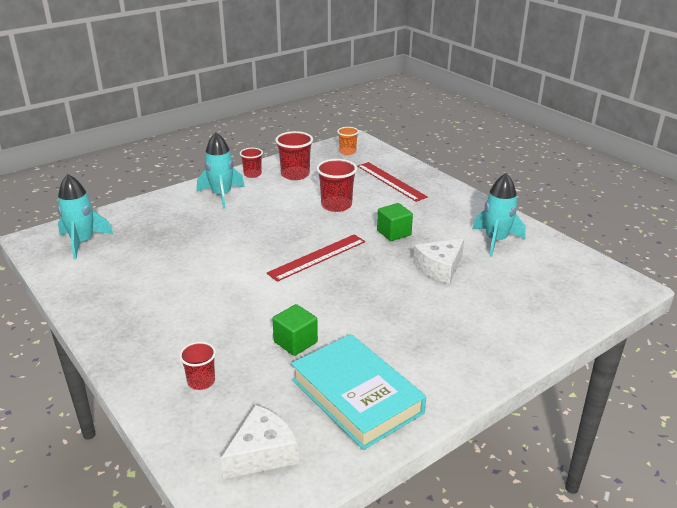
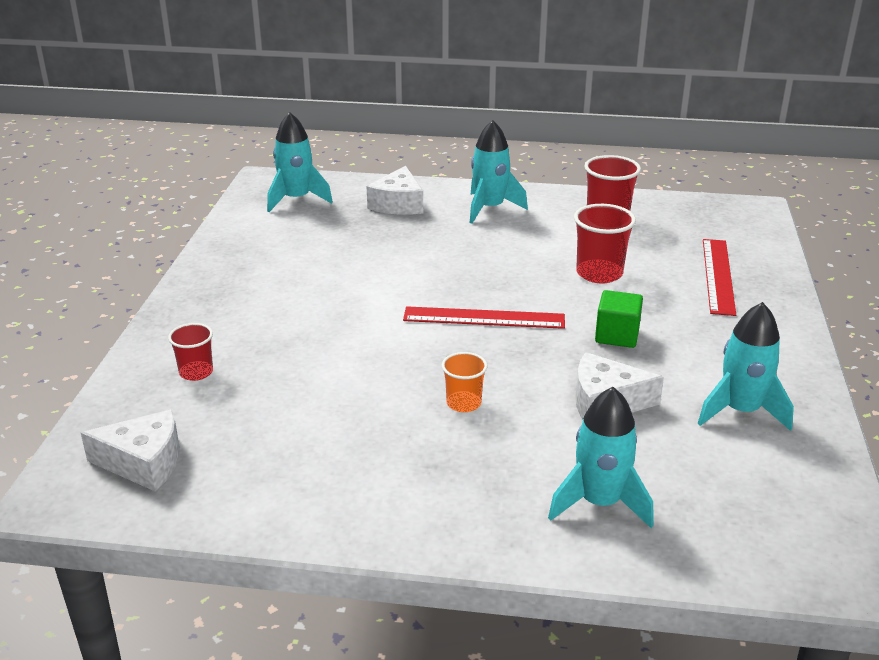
camera: 45 degrees right, 0 degrees up
(160, 216) = (398, 204): none -> white cheese
(252, 174) = (558, 199): red cup -> none
(295, 342) = (325, 387): green cube -> none
(347, 152) = (719, 218): orange cup -> orange cup (463, 403)
(356, 396) = (295, 471): turquoise book -> none
(510, 316) = (599, 503): none -> turquoise rocket

